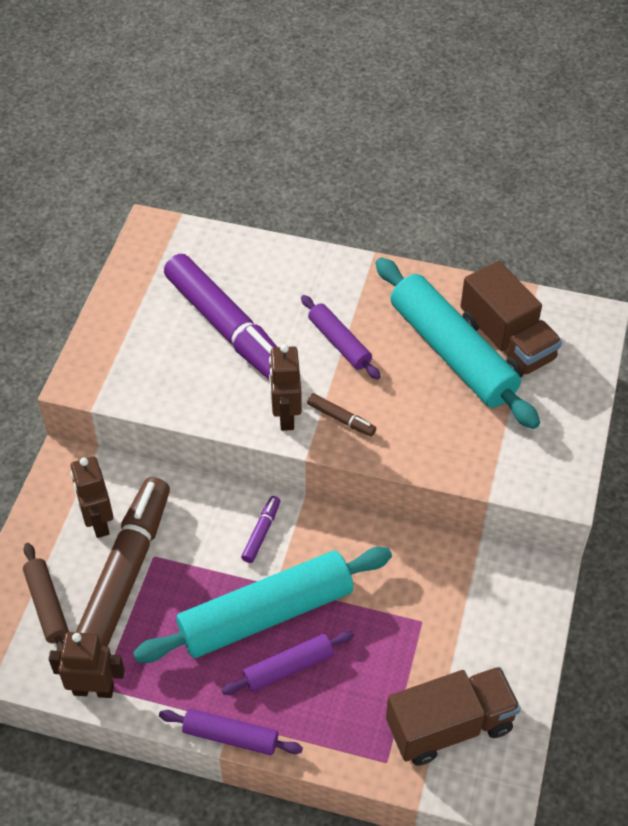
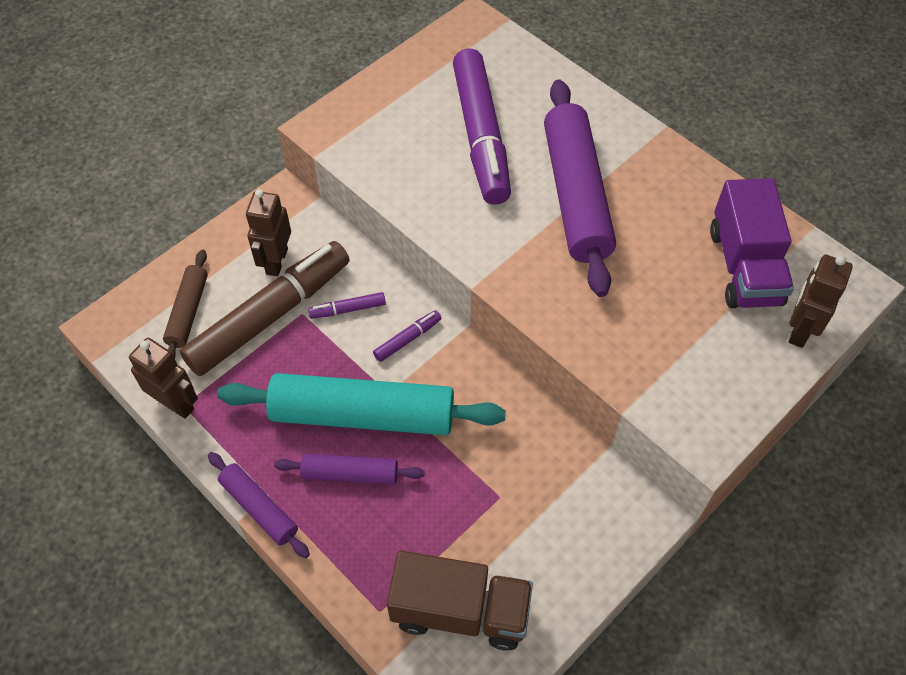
camera: 30 degrees right, 5 degrees up
(192, 533) = (347, 309): none -> purple marker
(285, 416) = (480, 240): brown robot -> brown robot (799, 330)
(339, 343) = (576, 195): purple rolling pin -> purple rolling pin, size x1.97
(341, 419) = (530, 266): brown marker -> none
(452, 352) = (680, 253): turquoise rolling pin -> none
(507, 341) = (744, 267): brown truck -> purple truck

